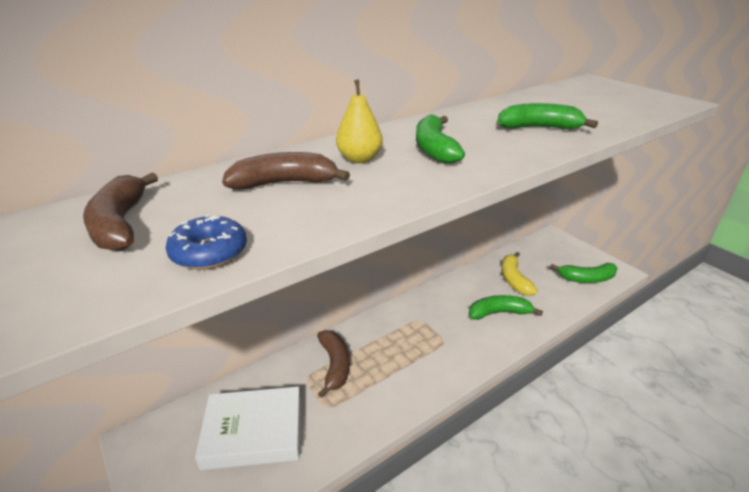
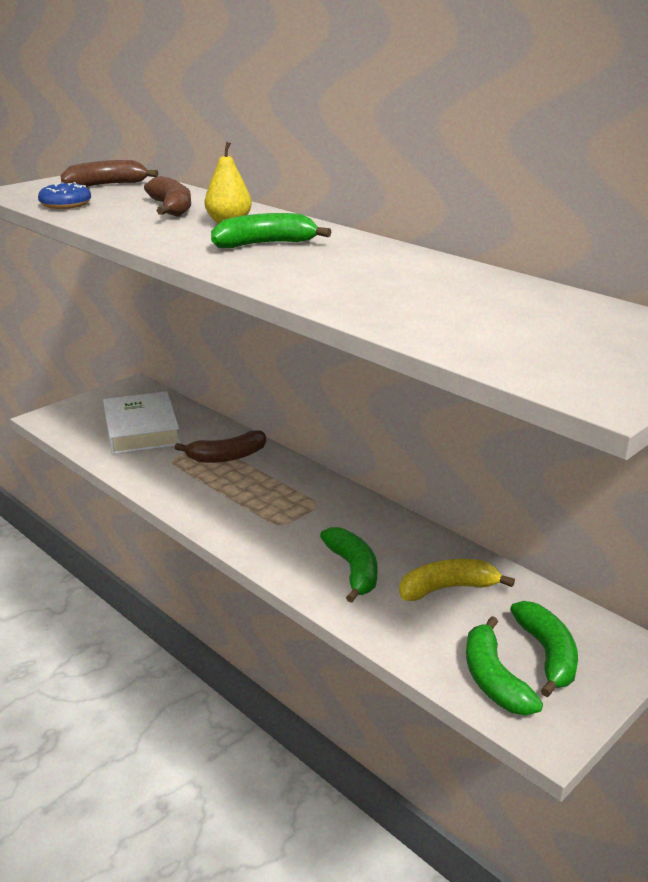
camera: 80 degrees right, 5 degrees down
(538, 128) = (362, 286): green banana -> green banana (547, 654)

